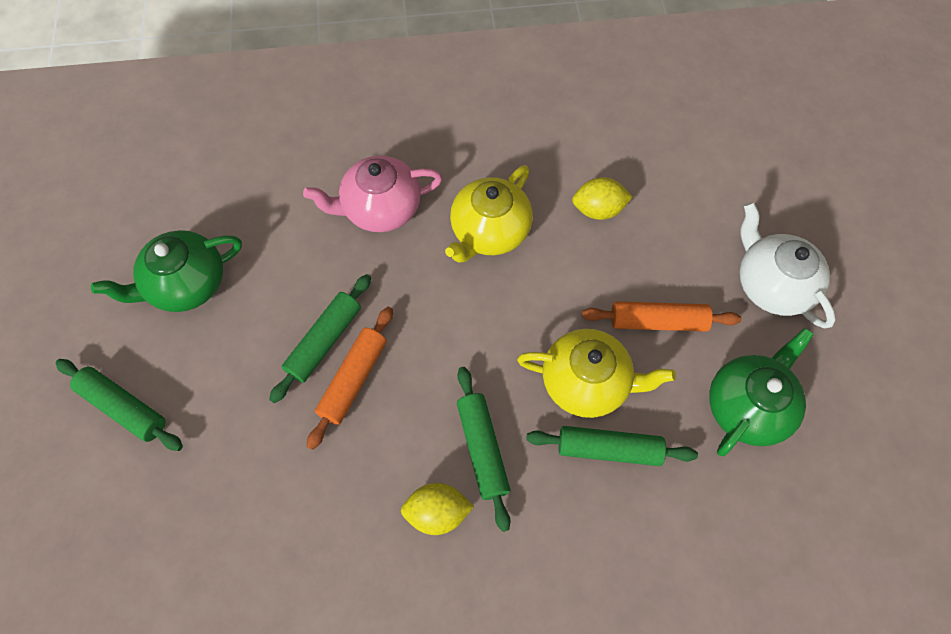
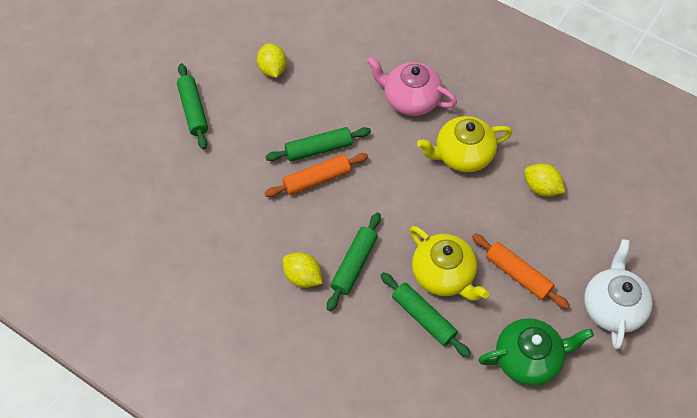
camera: 40 degrees right, 5 degrees down
(186, 284) = (272, 69): green teapot -> yellow lemon

